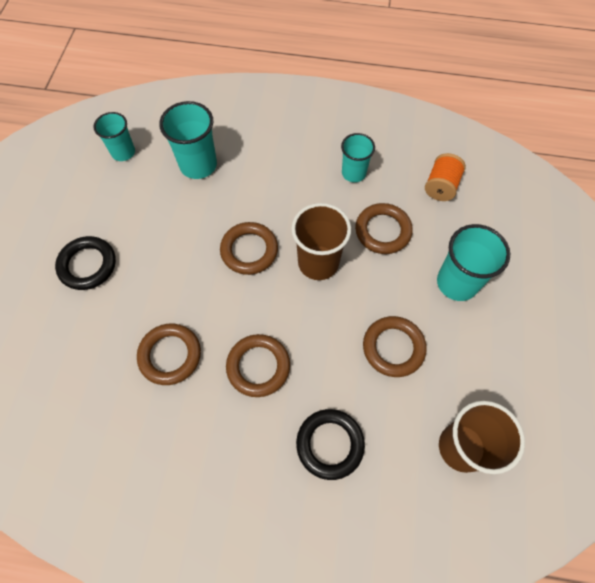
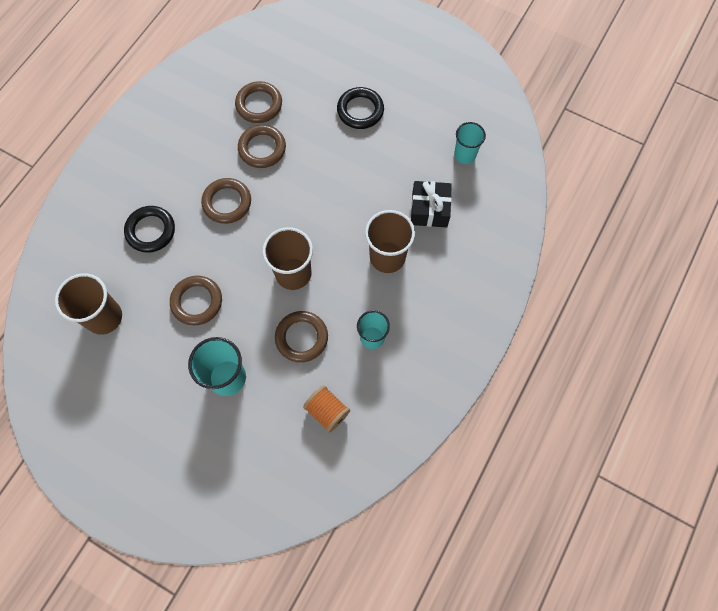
camera: 110 degrees right, 5 degrees up
(198, 165) = (429, 209): turquoise cup -> black gift
(249, 250) = (326, 225): brown ring -> brown ring (259, 105)
(265, 185) = (387, 257): none -> brown cup

